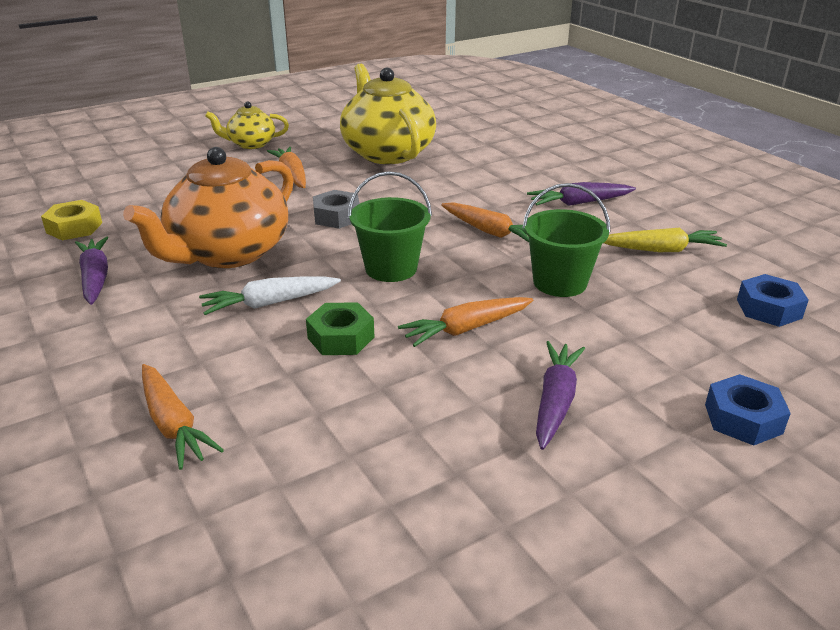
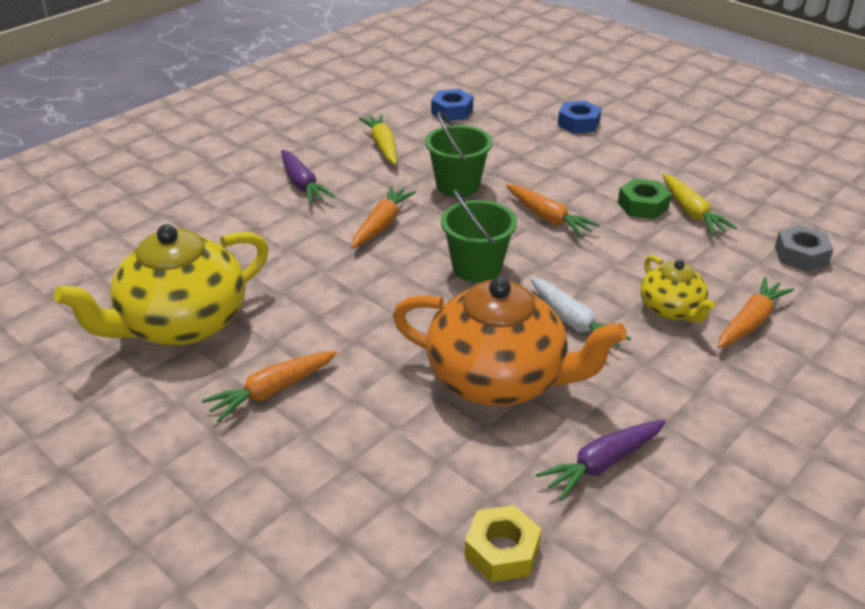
camera: 105 degrees left, 5 degrees up
(251, 144) = (156, 472): yellow teapot -> yellow teapot (671, 309)
(337, 216) = (383, 323): grey nut -> grey nut (801, 255)
(341, 337) = (597, 272): green nut -> green nut (642, 205)
(432, 459) = (692, 212): none -> yellow carrot
(555, 401) = (606, 178): purple carrot -> none

